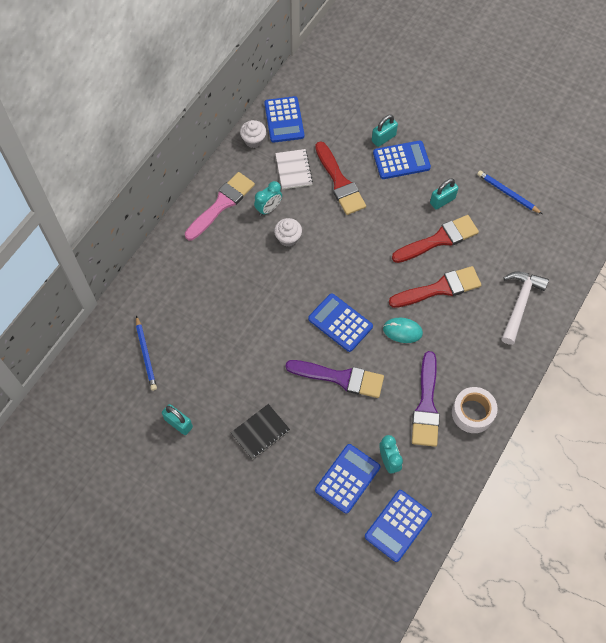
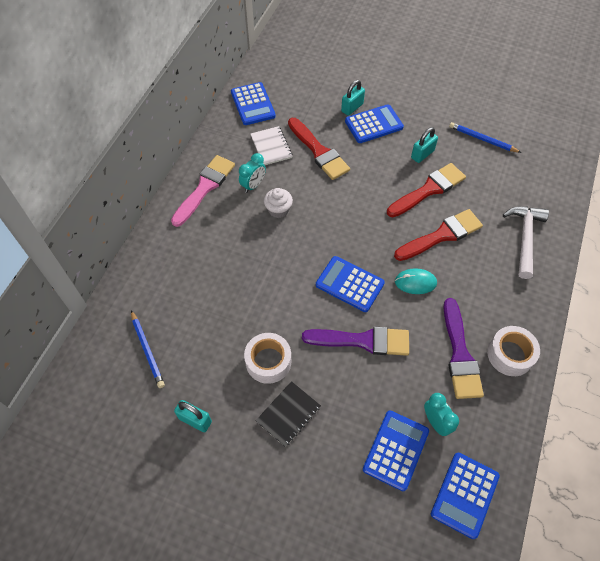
camera: 10 degrees left, 5 degrees down
(251, 383) = (268, 361): none -> white tape
(253, 140) = (226, 126): white cupcake -> none

